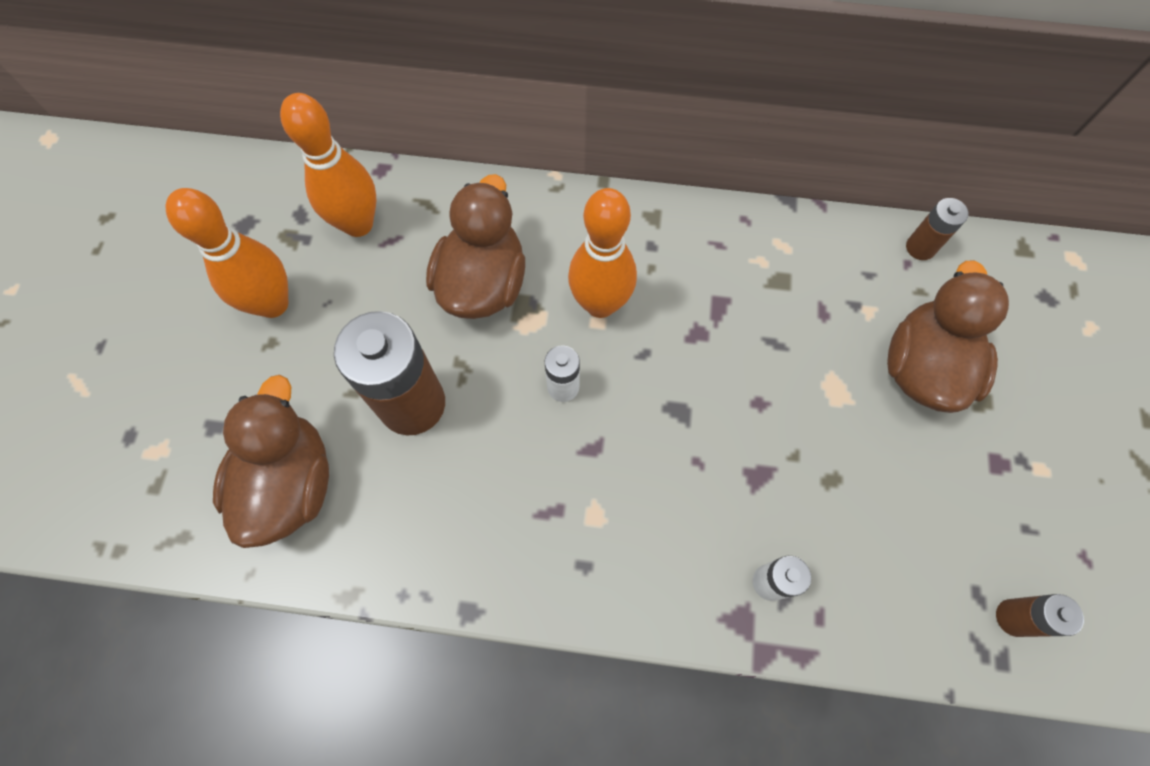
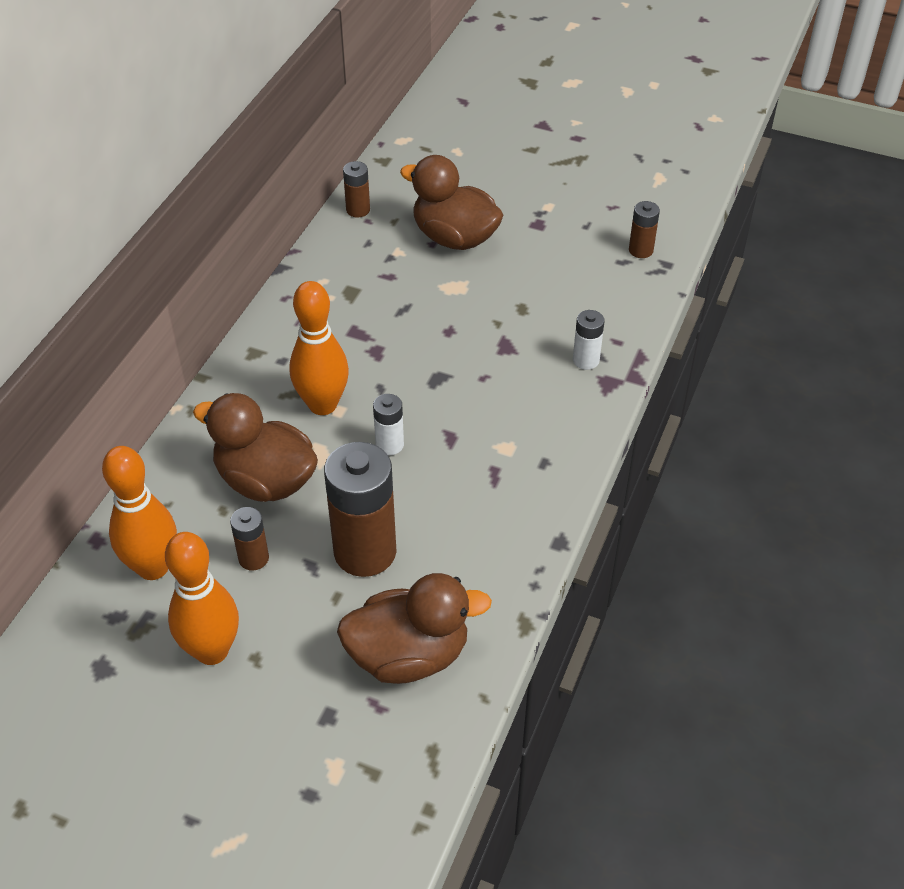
camera: 75 degrees left, 20 degrees down
(290, 484) = (409, 655): brown duck -> brown duck turned 150 degrees clockwise
(384, 304) = (253, 558): none -> brown battery

